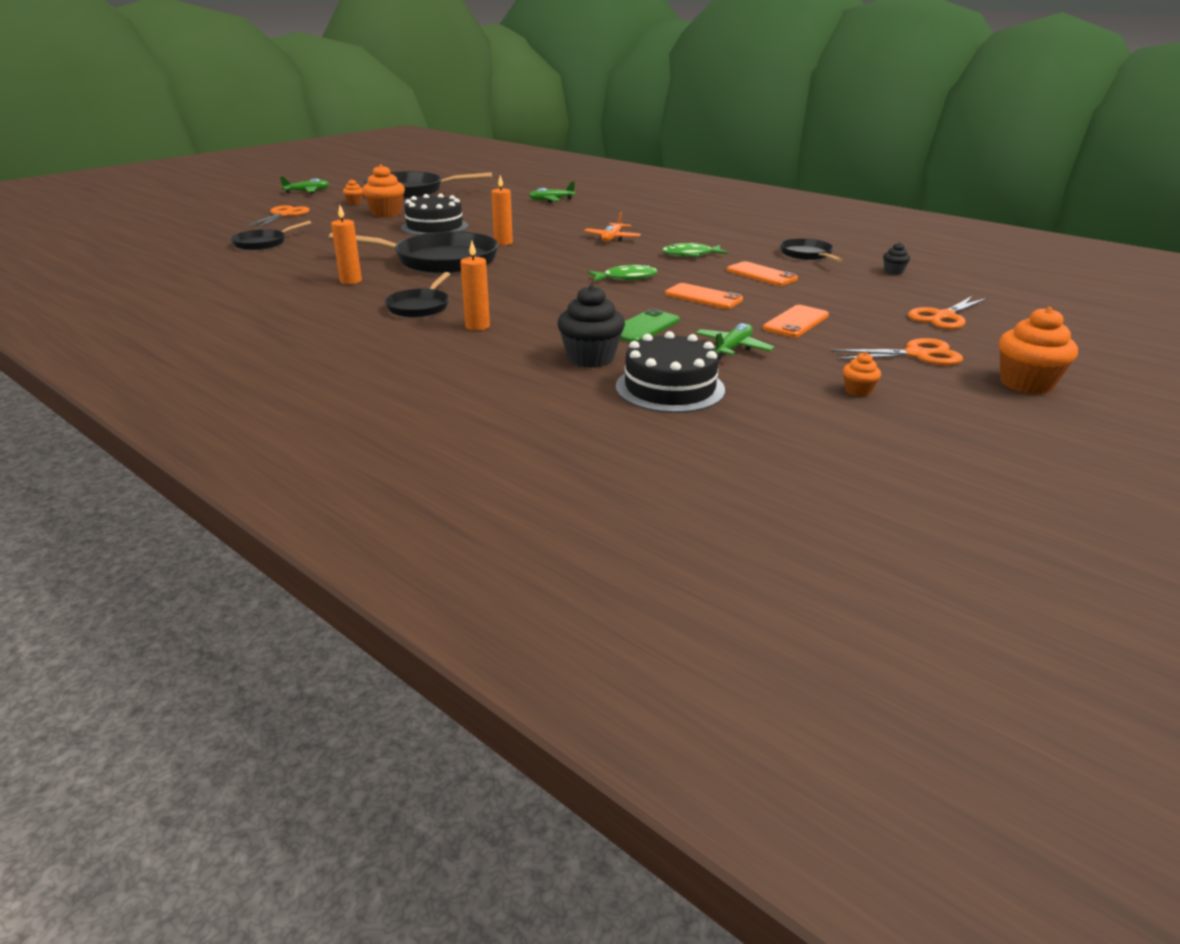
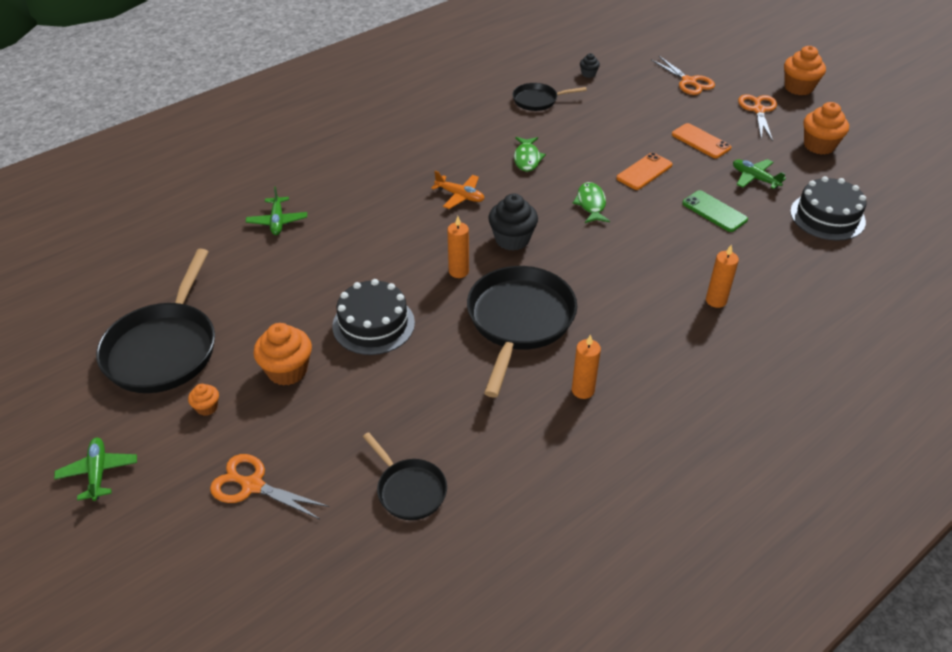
camera: 80 degrees left, 15 degrees up
(420, 307) = (665, 336): black pan -> none
(590, 358) = (780, 245): black cupcake -> black cupcake (512, 239)
(761, 275) = (589, 133): orange phone -> none
(858, 391) = (819, 145): orange cupcake -> orange cupcake, size x1.96

